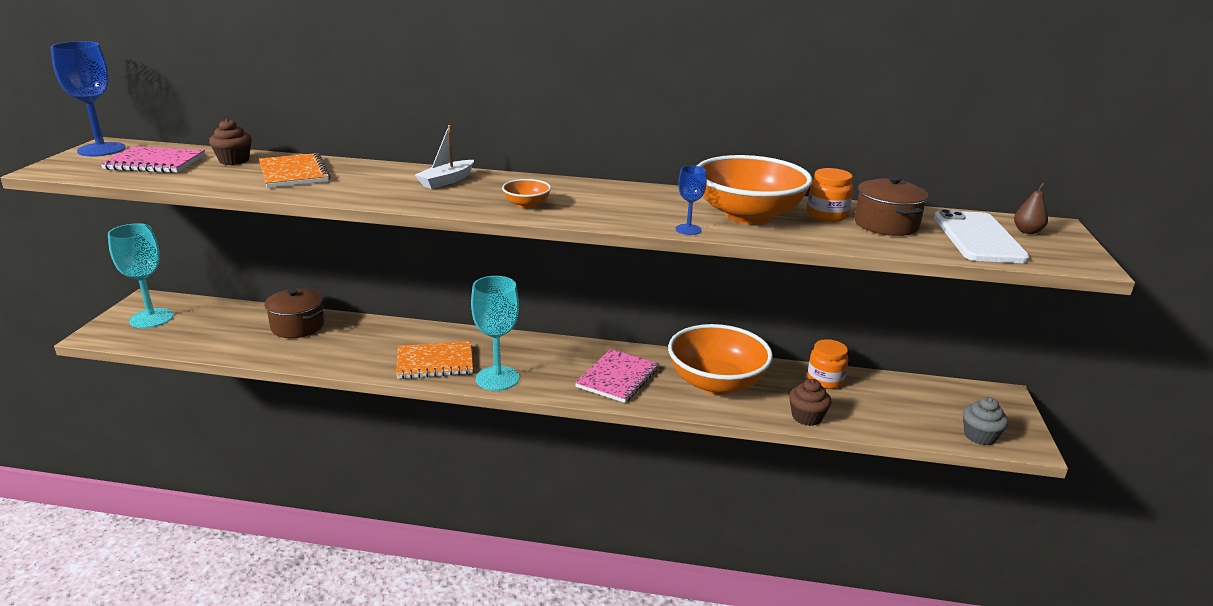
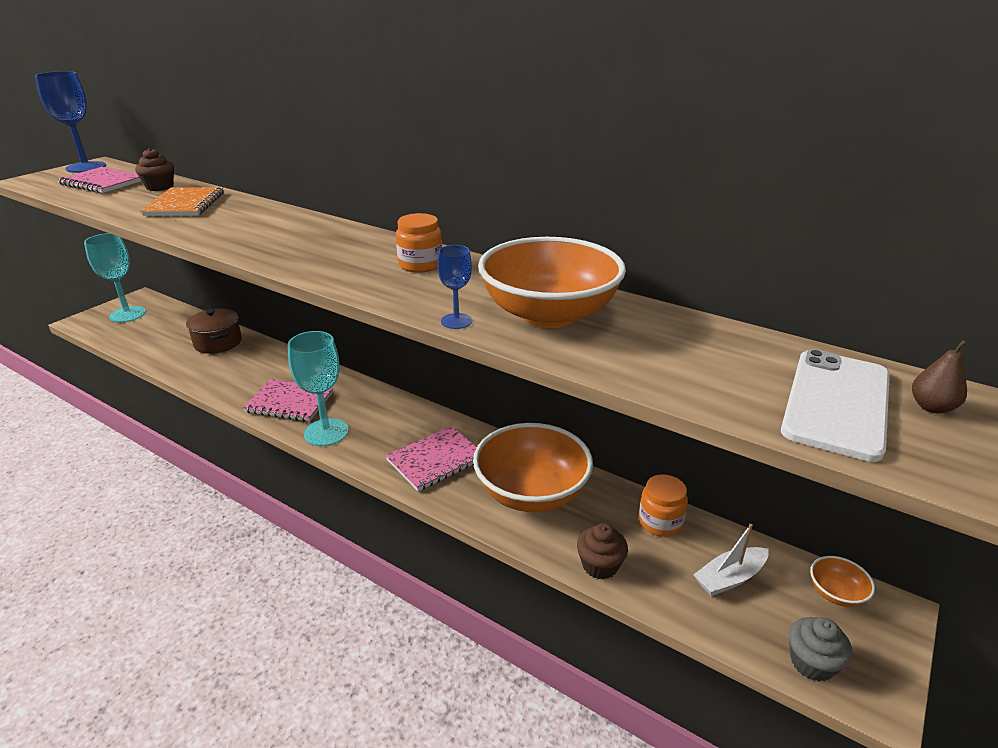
camera: 25 degrees right, 5 degrees up
(435, 362) = (289, 402): orange notebook -> pink notebook
(446, 181) = (296, 228): white boat -> white boat (730, 578)
(526, 205) = (331, 264): orange bowl -> orange bowl (836, 593)
(827, 215) = (650, 330): orange jar -> orange jar (420, 265)
(886, 224) = (716, 357): brown pot -> none

